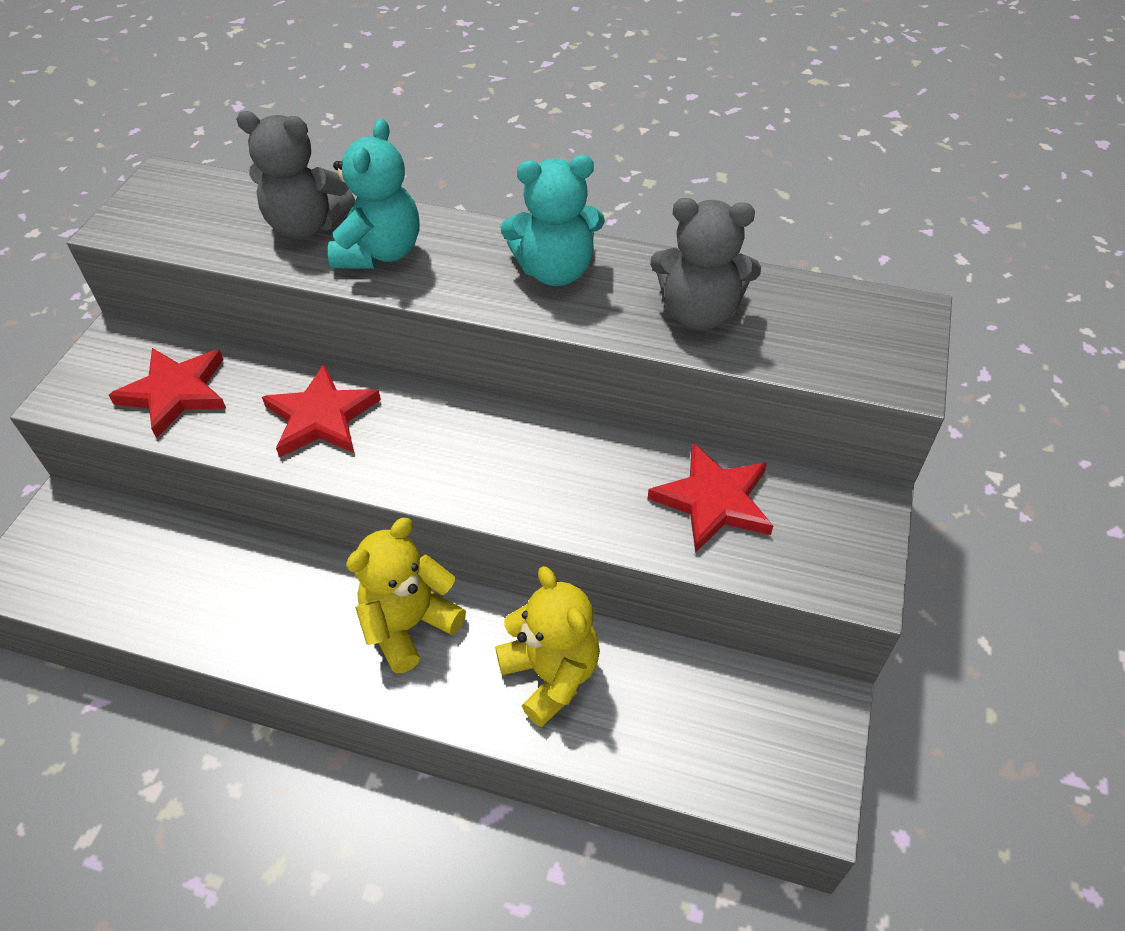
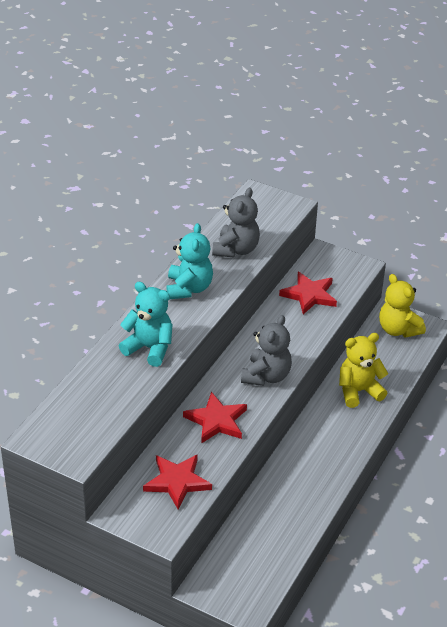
camera: 80 degrees left, 10 degrees down
(306, 226) = (112, 375): grey teddy bear -> grey teddy bear (266, 376)
(409, 625) = (321, 437): yellow teddy bear -> yellow teddy bear (398, 329)

